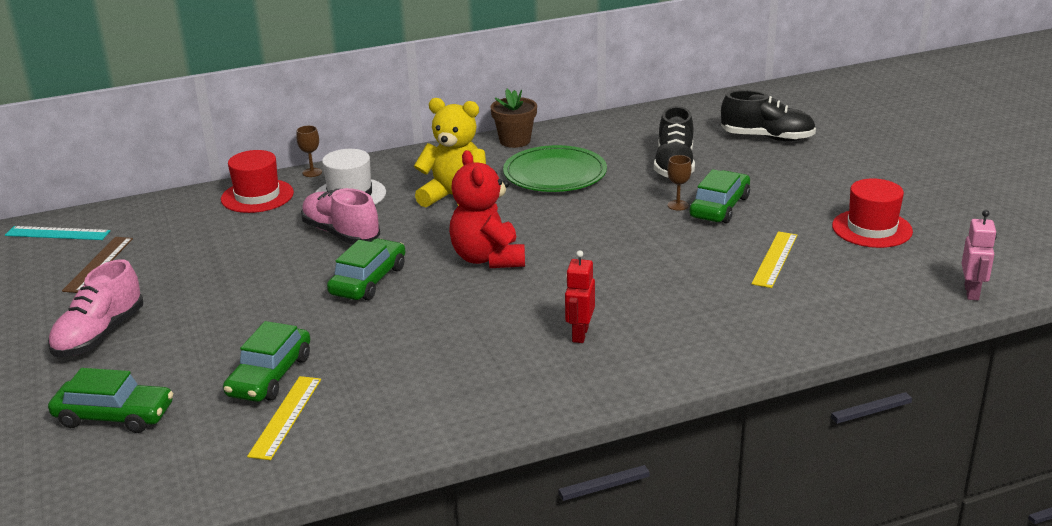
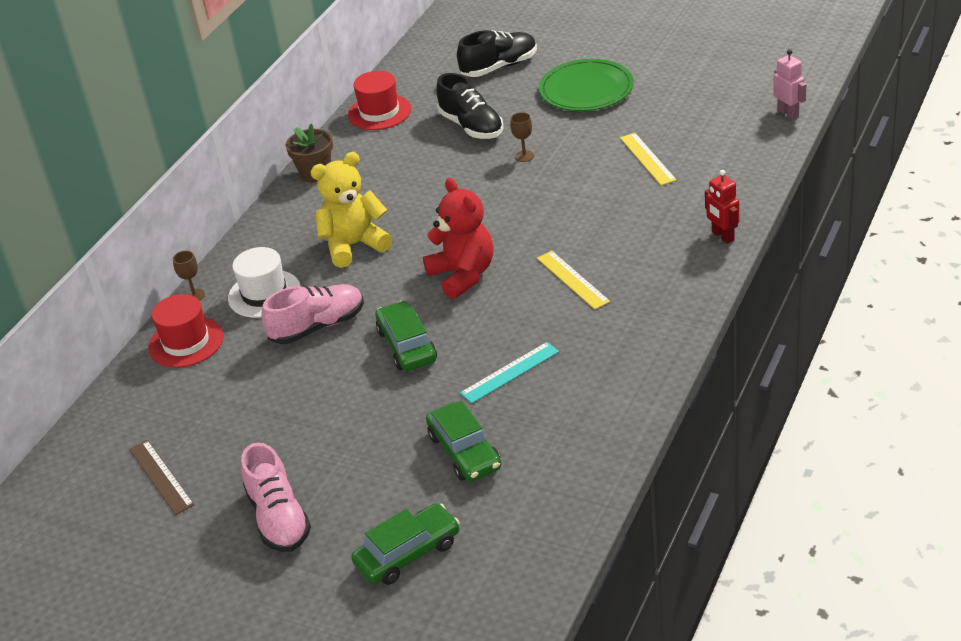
camera: 40 degrees left, 10 degrees up
(57, 233) = (66, 481): turquoise ruler -> turquoise ruler (510, 372)
(285, 417) = (526, 466): yellow ruler -> yellow ruler (572, 280)
(341, 234) = (318, 326): pink shoe -> pink shoe turned 150 degrees clockwise
(488, 258) = (463, 275): red teddy bear -> red teddy bear turned 150 degrees counterclockwise
(555, 174) = (395, 182): green plate -> green plate (586, 90)
(579, 334) = (614, 287): red robot -> red robot (722, 236)
(719, 207) = (554, 141): green car -> none
(872, 229) = (671, 101): red hat -> red hat (379, 112)

